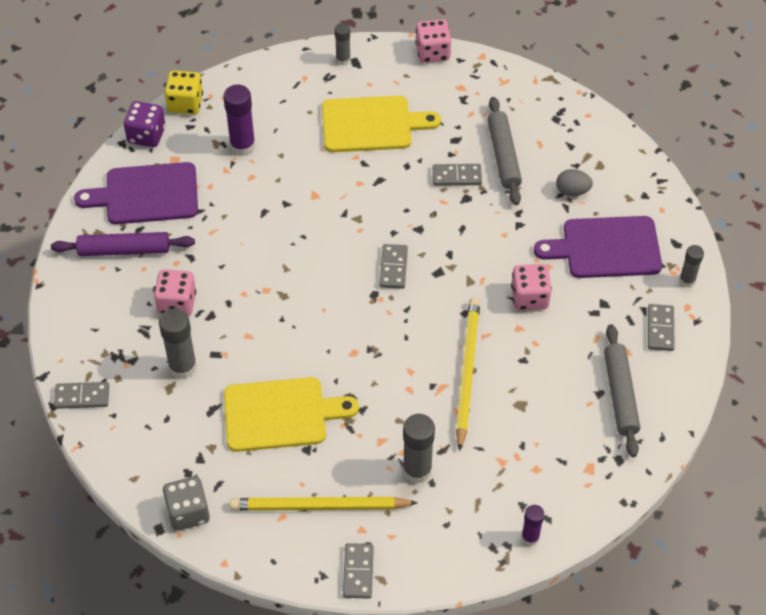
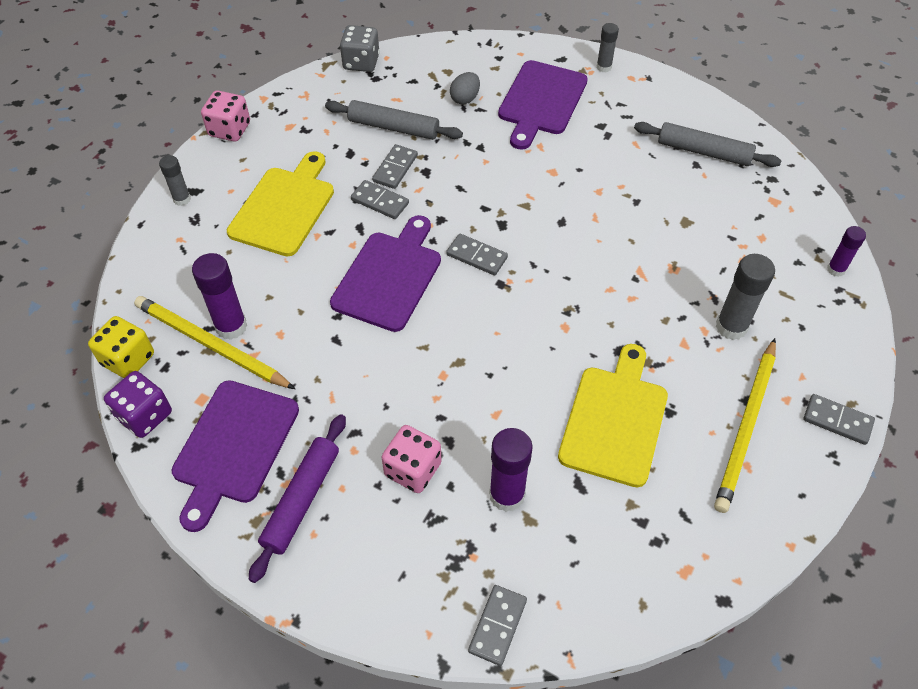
camera: 65 degrees left, 0 degrees up
(183, 367) = (506, 495): grey glue stick -> purple glue stick
(188, 512) = (711, 560): grey dice -> grey dice (361, 62)
(340, 219) = (389, 277): none -> purple cutting board
(467, 372) = (631, 246): yellow pencil -> yellow pencil (211, 345)
(529, 297) = (568, 171): pink dice -> none
(660, 329) = (646, 101): grey domino -> grey domino (380, 201)

